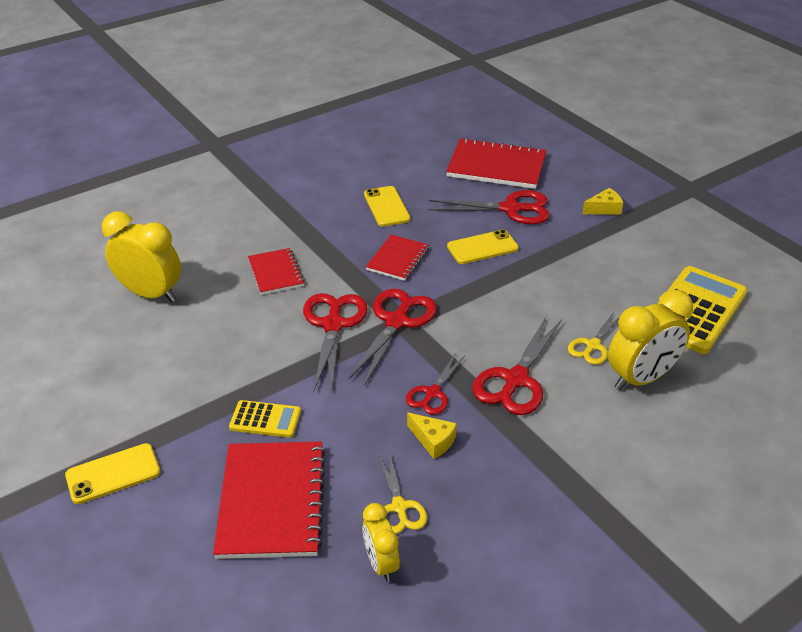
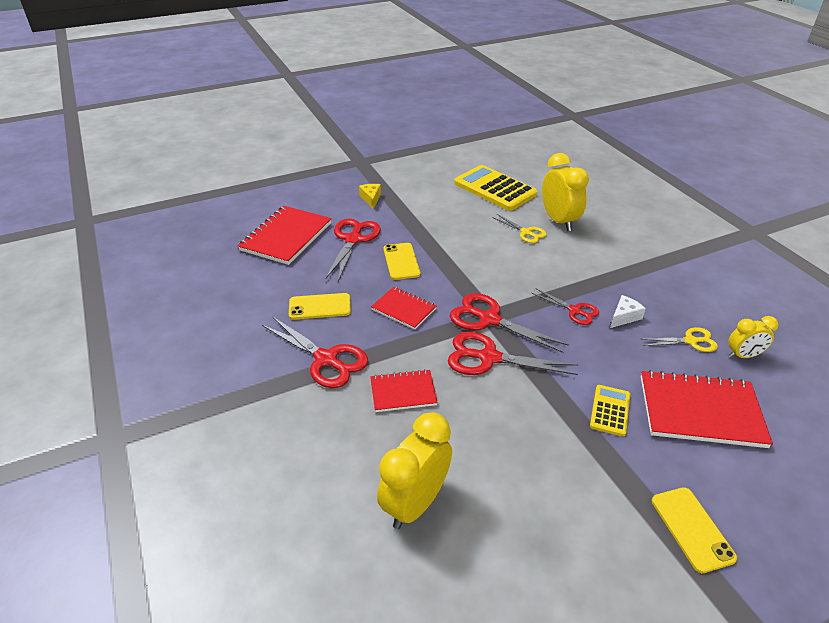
camera: 80 degrees left, 0 degrees up
(433, 440) = (624, 317): yellow cheese -> white cheese
(515, 380) = (560, 270): red scissors -> red scissors (326, 359)

